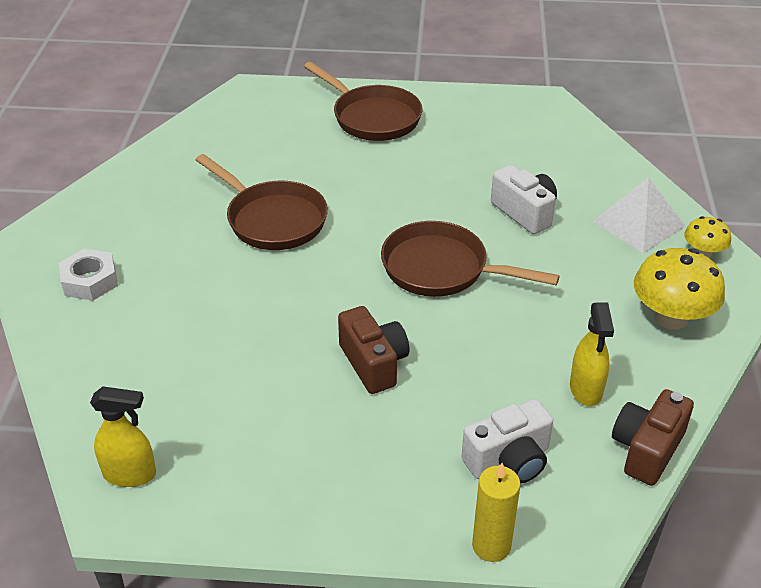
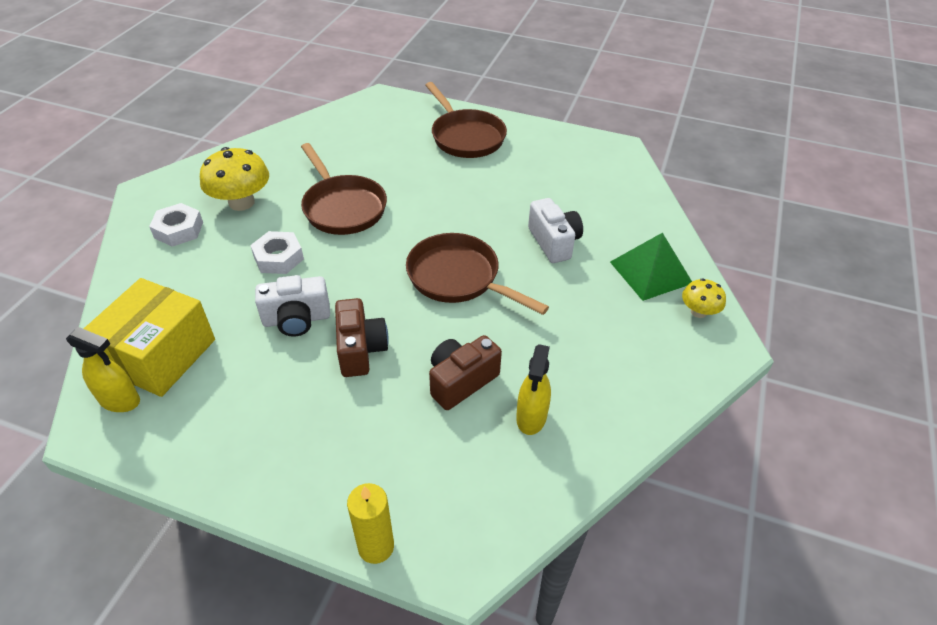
camera: 15 degrees right, 5 degrees up
(149, 418) = (160, 355): none -> yellow box
(228, 288) = (278, 258): none -> white nut
(509, 460) = (431, 468): white camera -> white camera (296, 319)
(638, 224) = (650, 272): white pyramid -> green pyramid
(646, 449) = (560, 490): brown camera -> brown camera (461, 381)
(671, 317) = (641, 366): yellow mushroom -> yellow mushroom (241, 202)

